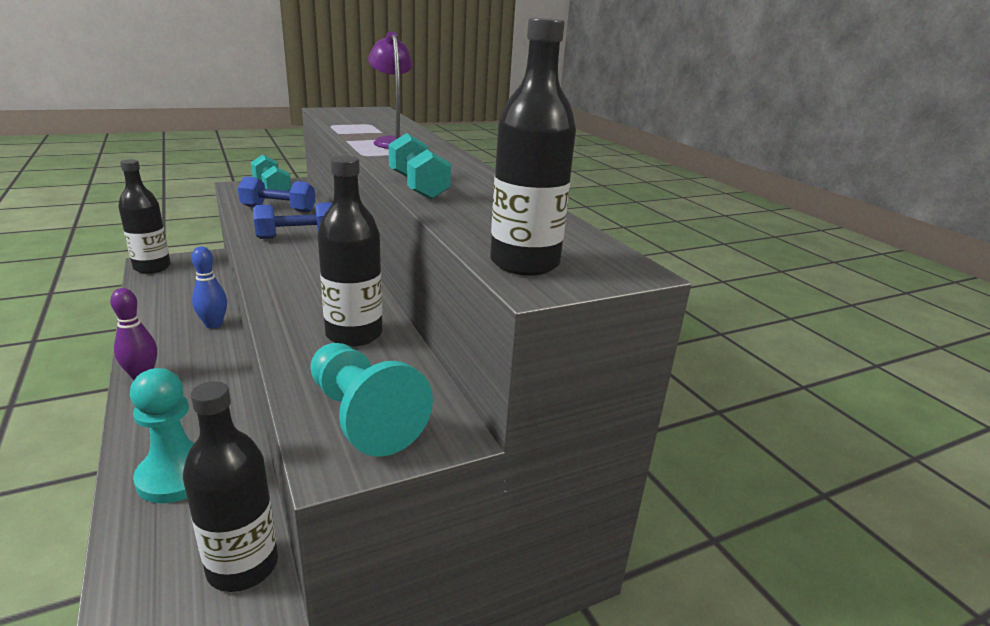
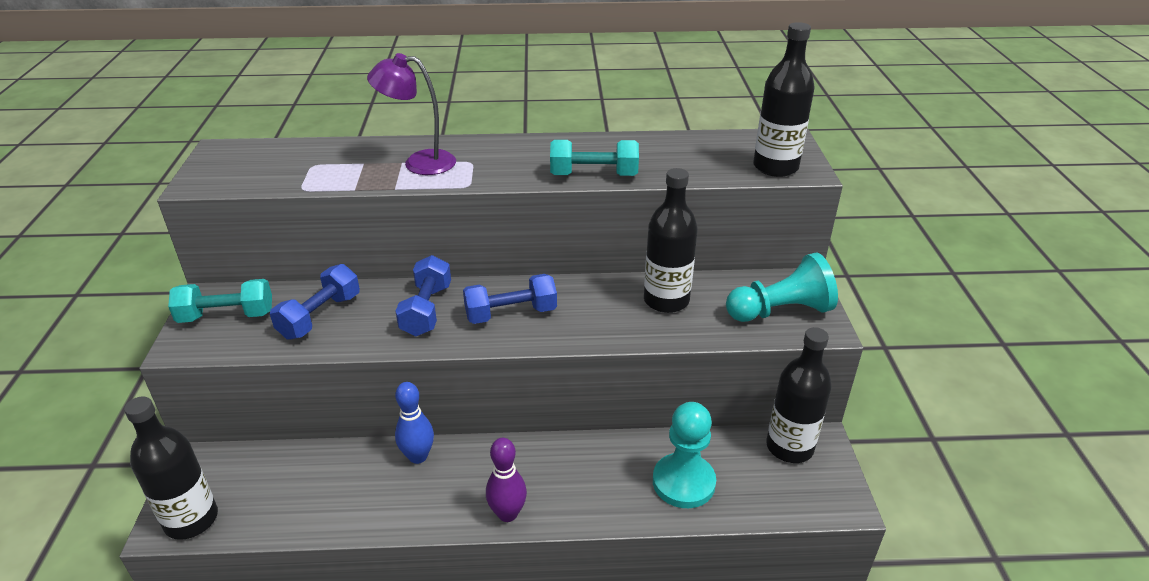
camera: 65 degrees left, 10 degrees up
(302, 265) = (511, 314): none -> blue dumbbell

